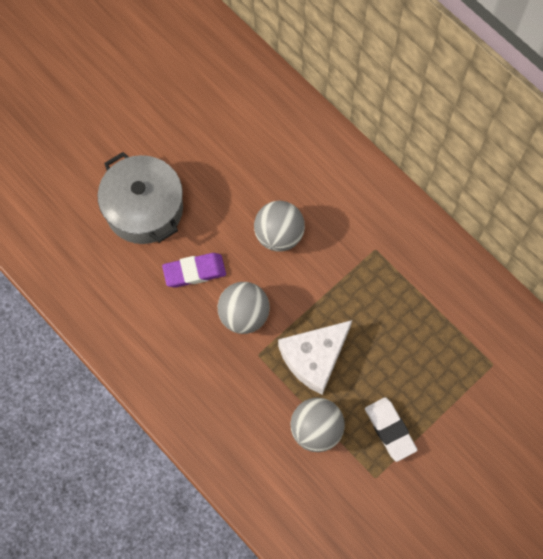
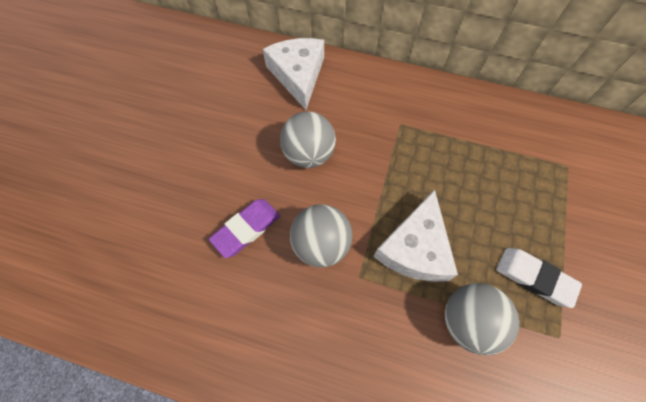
camera: 30 degrees left, 5 degrees down
(144, 208) = (162, 195): grey pot -> none
(315, 152) = (298, 75): none -> white cheese

